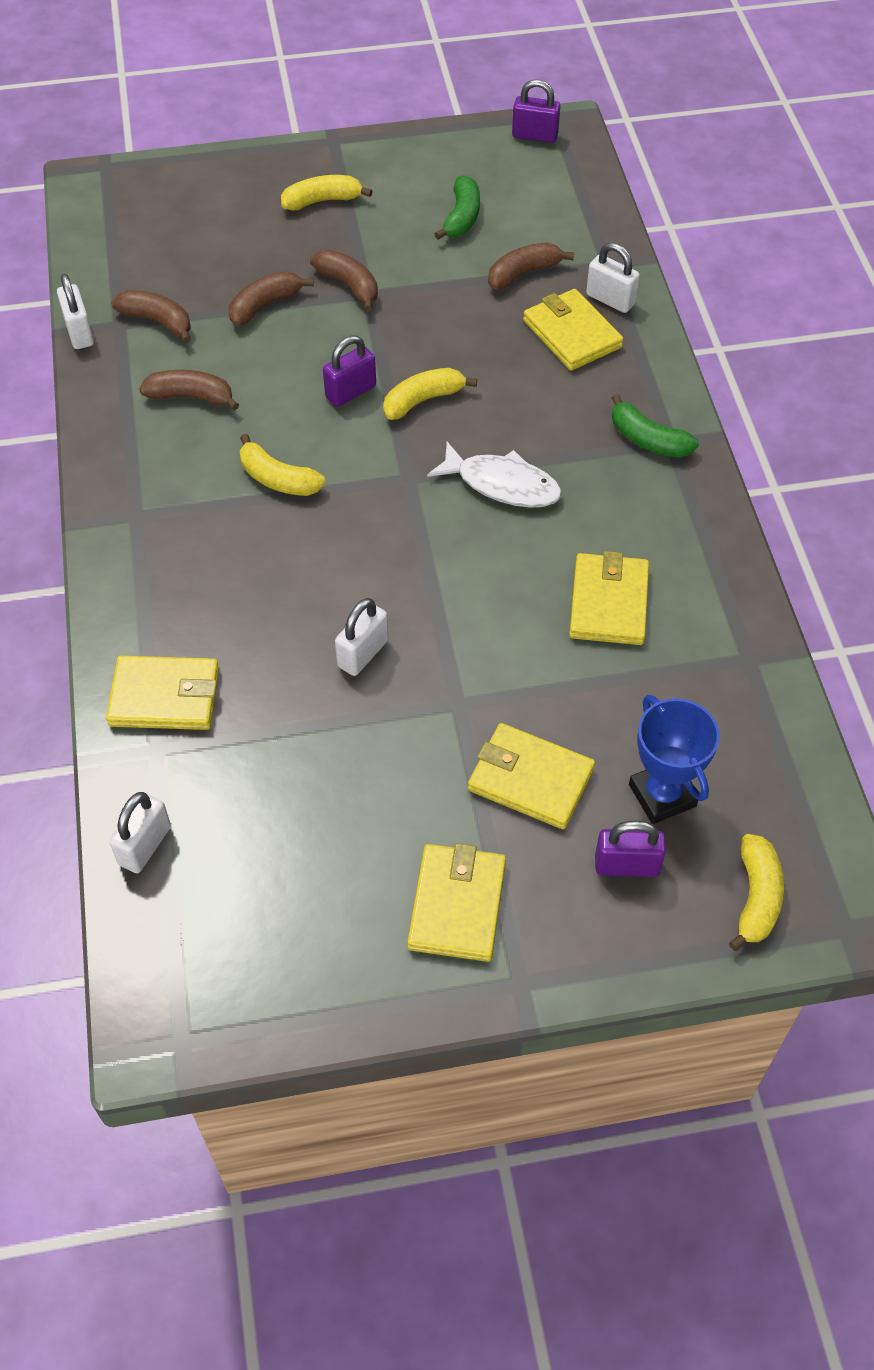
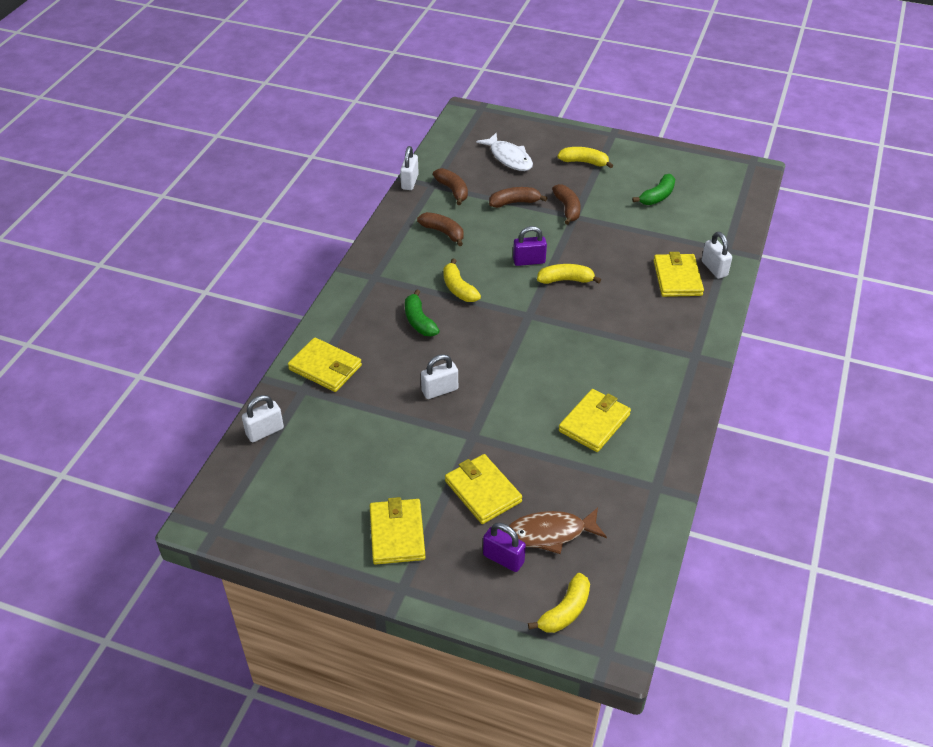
camera: 30 degrees right, 10 degrees down
(457, 905) = (397, 534): yellow wallet -> yellow wallet turned 45 degrees counterclockwise
(502, 484) = (578, 339): white fish -> white fish (509, 158)
(523, 273) = (672, 237): brown banana -> none
(534, 136) = (732, 169): purple padlock -> none
(648, 440) = (681, 349): green banana -> green banana (419, 321)
(662, 795) = (550, 533): blue trophy -> brown fish

